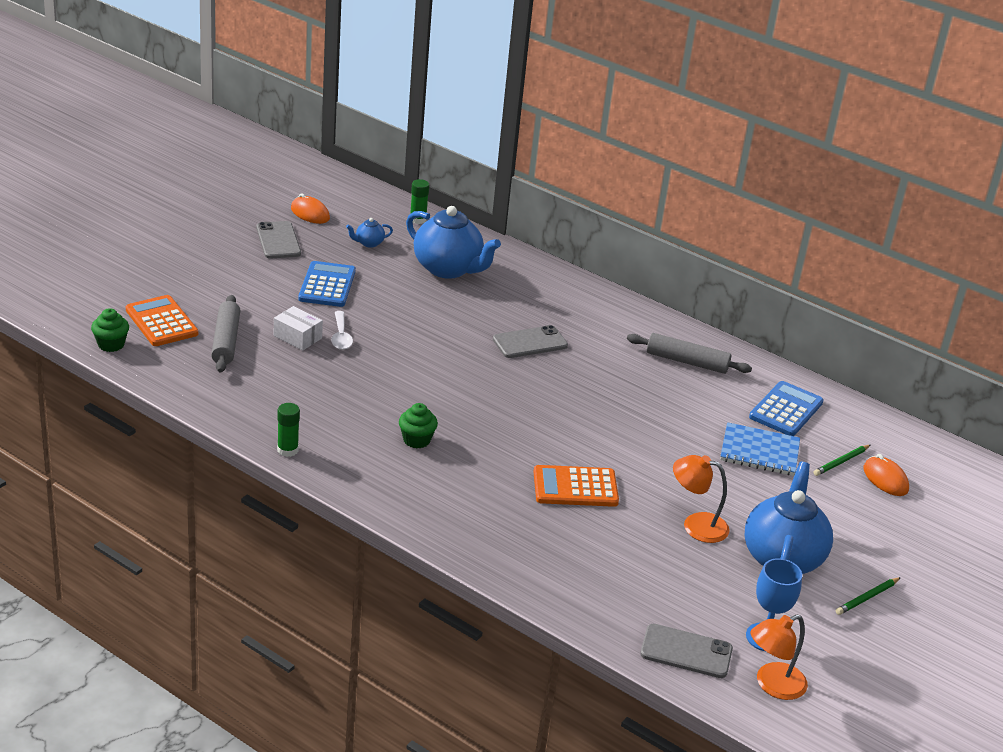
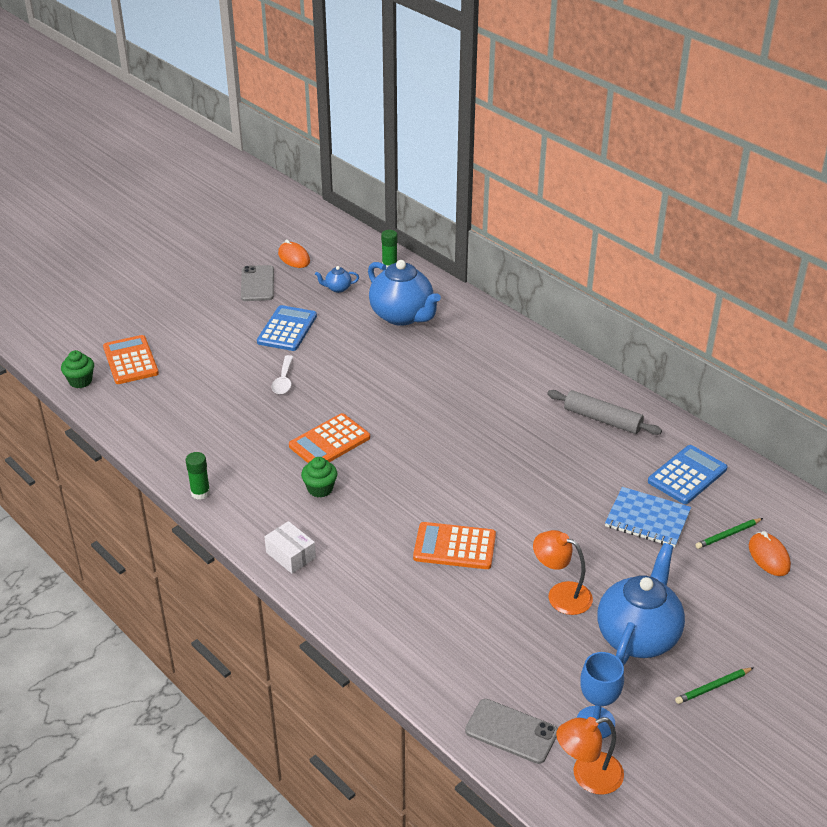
camera: 15 degrees right, 5 degrees up
(226, 341) = (180, 381): grey rolling pin -> none
(297, 337) = (244, 380): white box -> white box (290, 555)
(411, 394) = (329, 442): none -> orange calculator
(530, 343) = (456, 393): grey phone -> none

